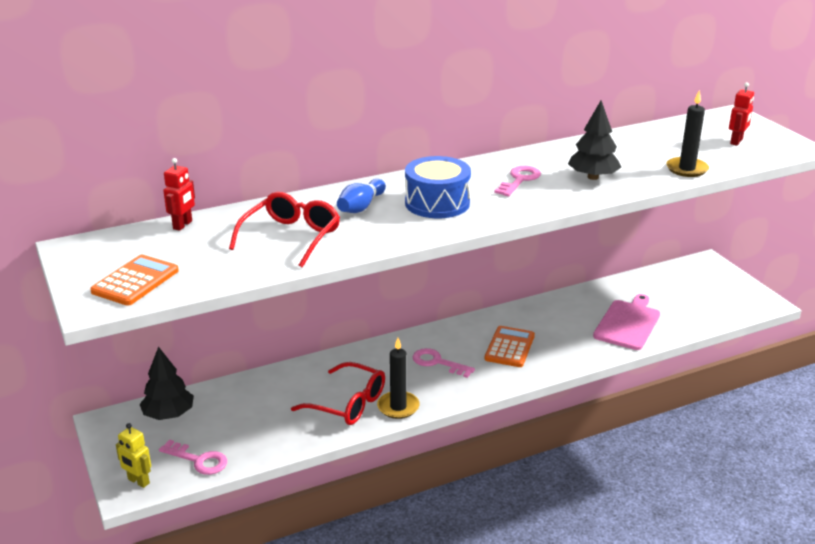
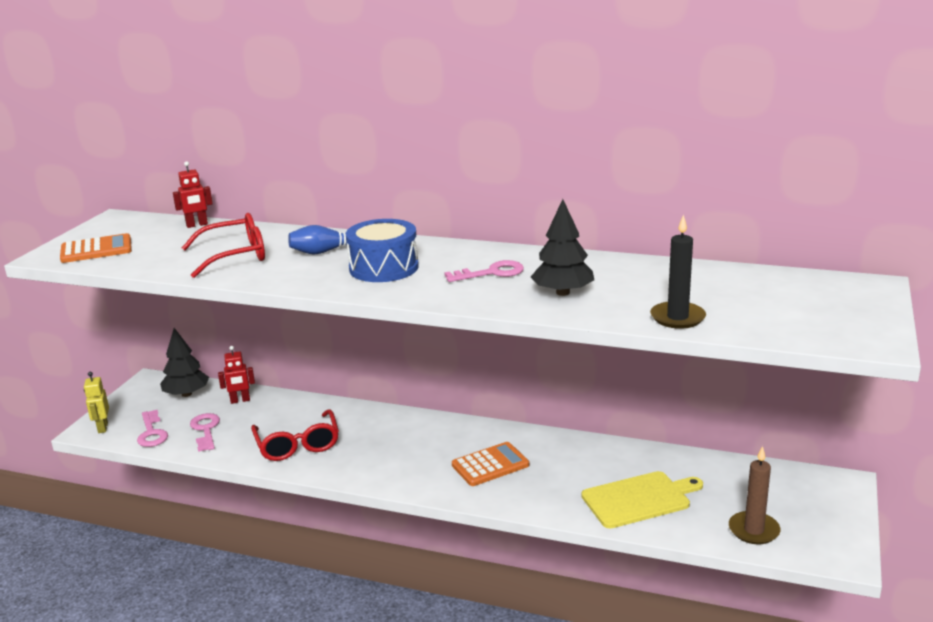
camera: 45 degrees right, 5 degrees down
(398, 407) = (325, 466): black candle -> none
(437, 362) = (412, 448): pink key -> pink key (205, 430)
(628, 323) = (639, 499): pink cutting board -> yellow cutting board
(709, 310) = (753, 530): none -> brown candle
(736, 141) = (805, 312): red robot -> red robot (240, 400)

